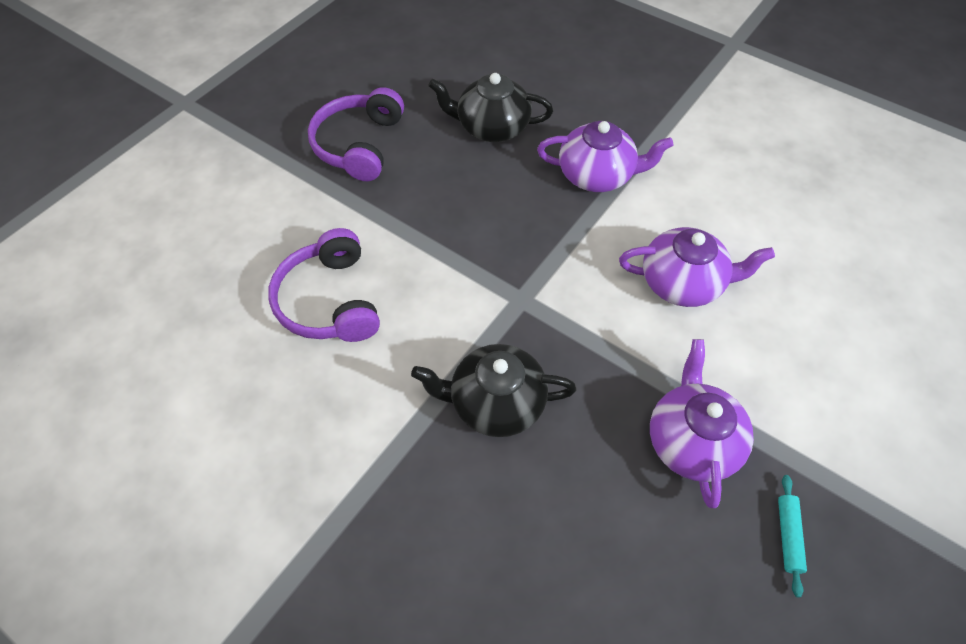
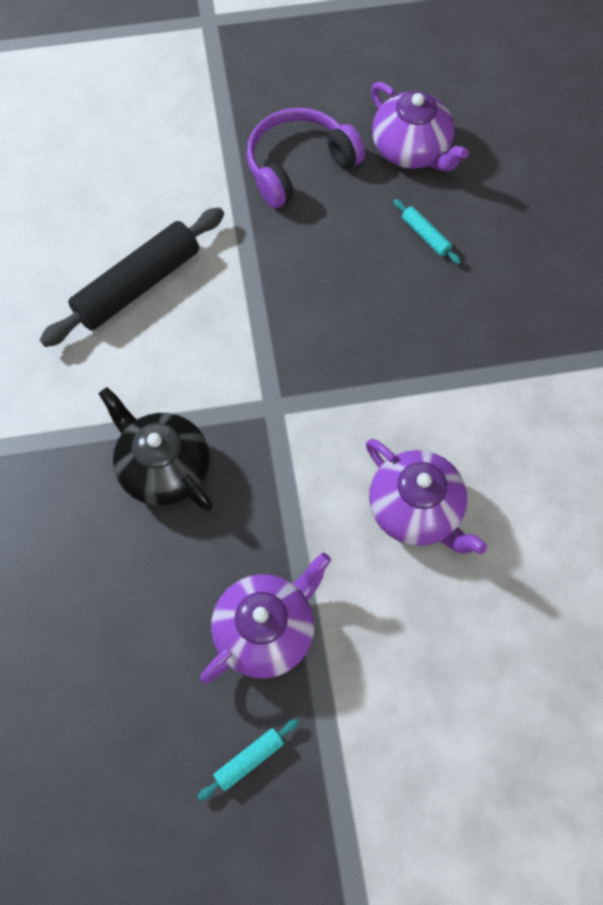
camera: 45 degrees right, 10 degrees up
(329, 301) = (138, 285): purple headphones -> black rolling pin
(491, 127) = (425, 235): black teapot -> turquoise rolling pin
(597, 175) = (462, 355): purple teapot -> purple teapot (411, 150)

